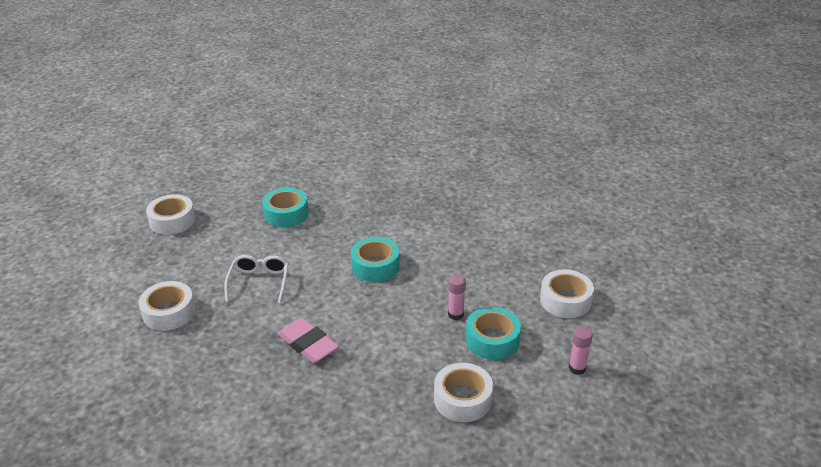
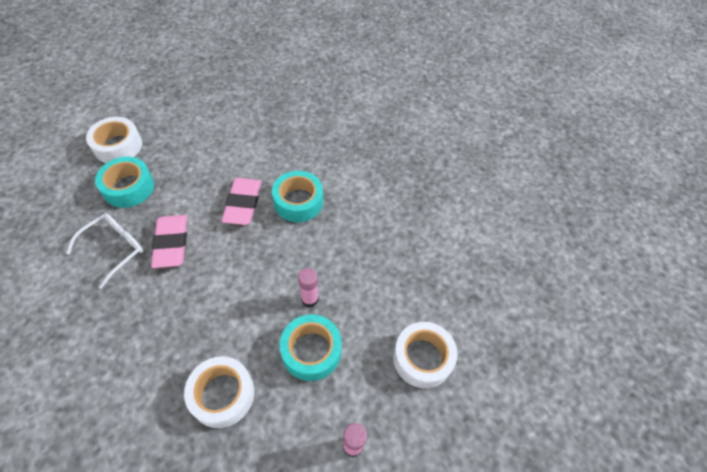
camera: 35 degrees right, 20 degrees up
(172, 221) = (203, 65): white tape -> none
(259, 282) = (201, 159): white glasses -> white glasses (114, 249)
(286, 214) = (285, 106): turquoise tape -> turquoise tape (128, 187)
(333, 290) = (243, 204): none -> pink eraser

